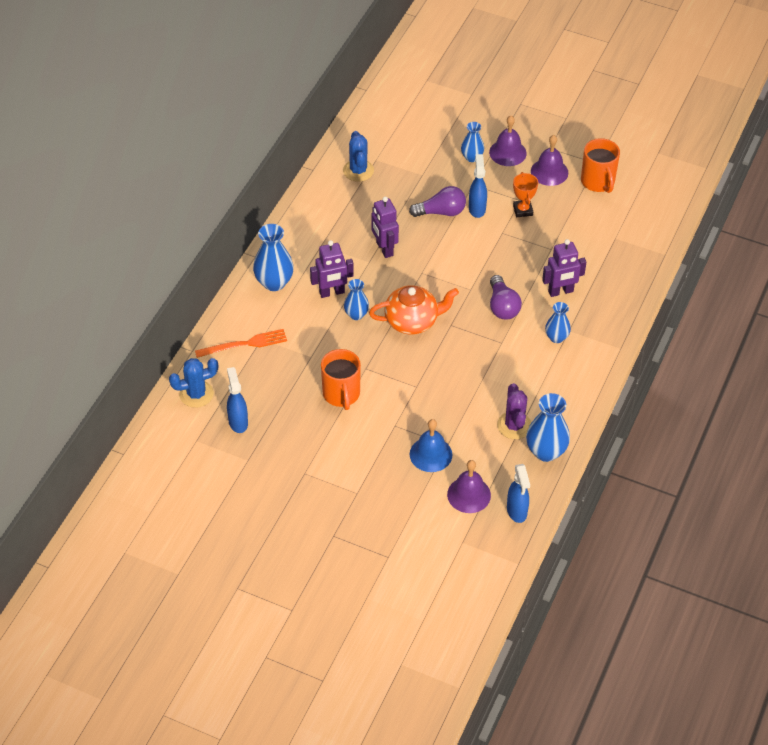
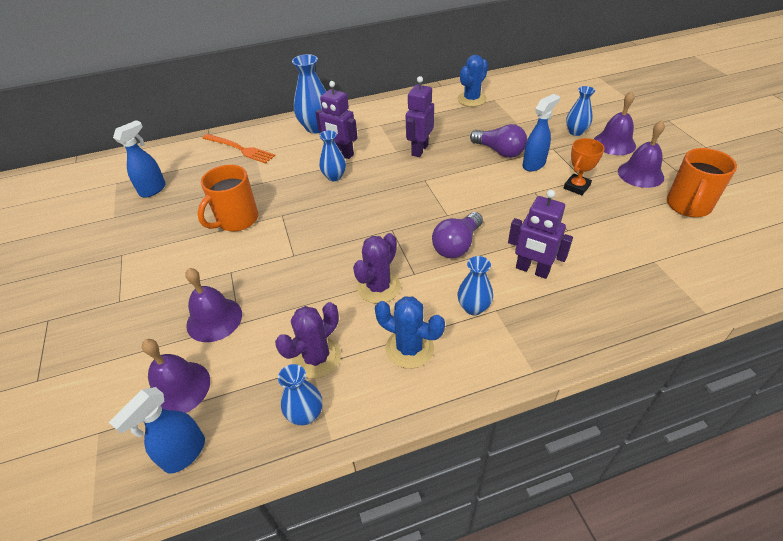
camera: 50 degrees right, 5 degrees down
(196, 394) = (166, 157): blue cactus -> blue cactus (409, 348)
(412, 321) = (366, 207): orange teapot -> none
(431, 454) = (214, 319): blue bell -> purple bell
(493, 365) = (379, 287): none -> purple cactus
(546, 451) = (305, 414): blue vase -> blue vase, size x0.62

